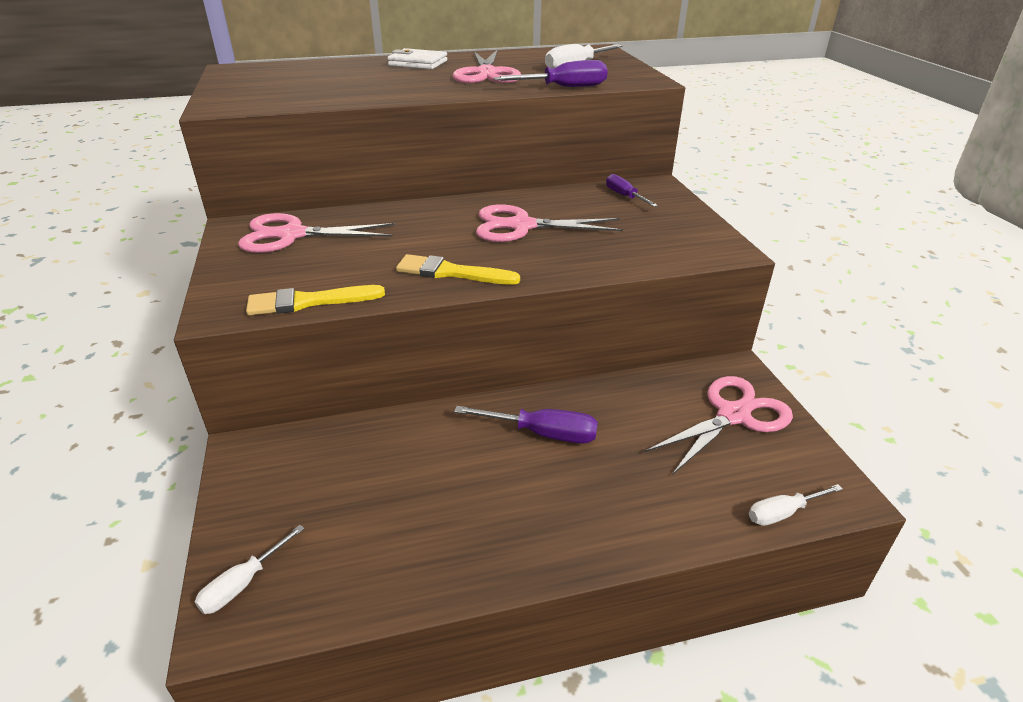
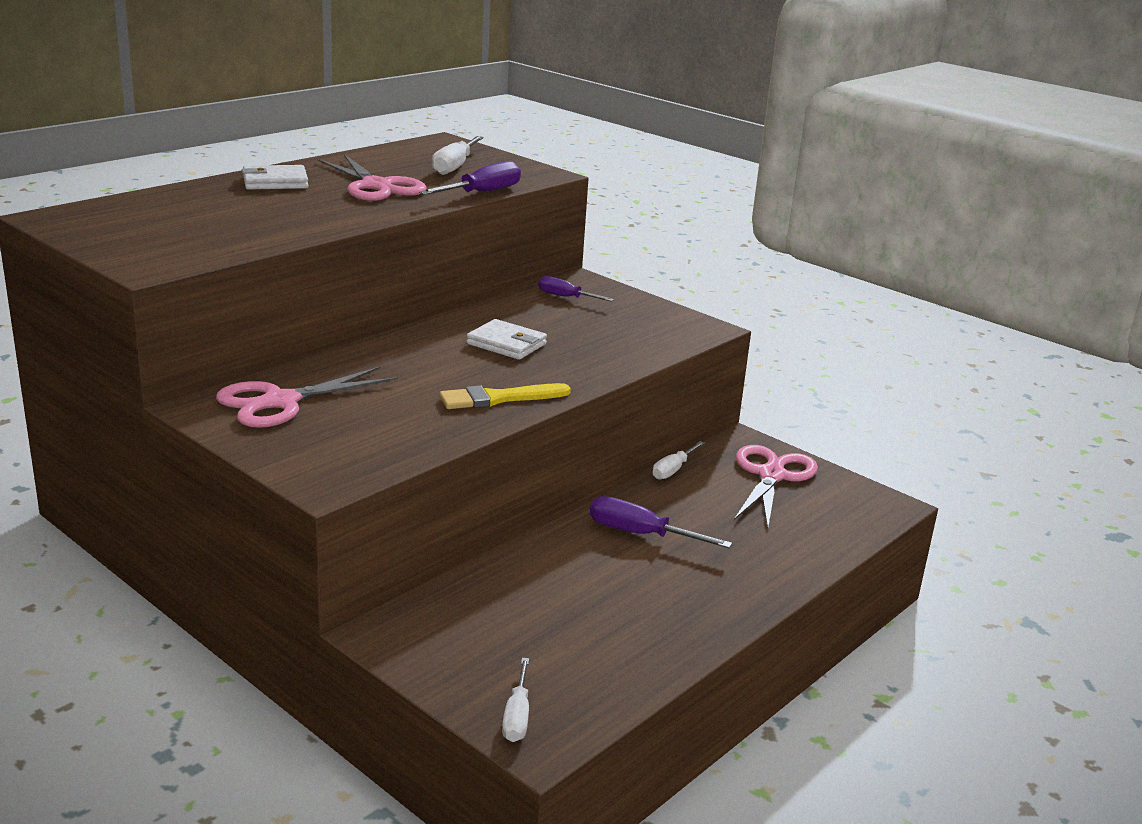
camera: 35 degrees left, 10 degrees down
(309, 302) = (401, 454): yellow brush -> none
(521, 226) = (506, 344): pink scissors -> white wallet
(544, 434) = (639, 534): purple screwdriver -> purple screwdriver turned 135 degrees counterclockwise
(782, 513) = (862, 529): white screwdriver -> white screwdriver (673, 470)

